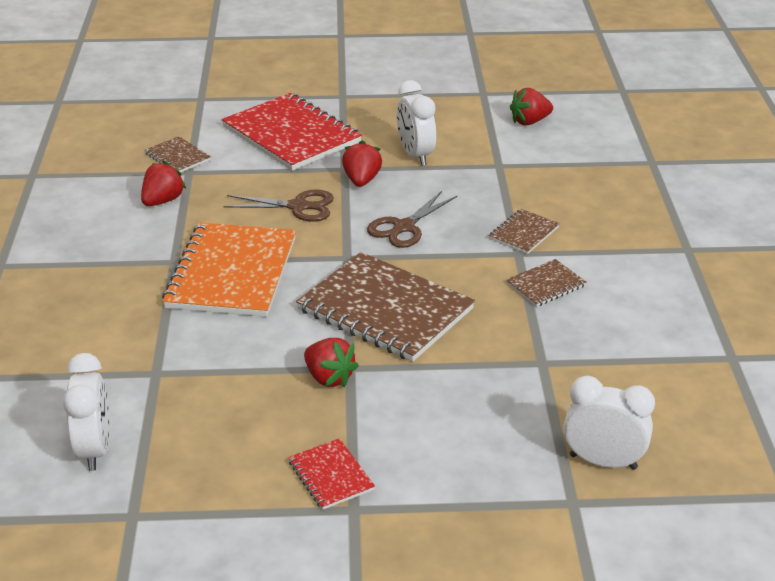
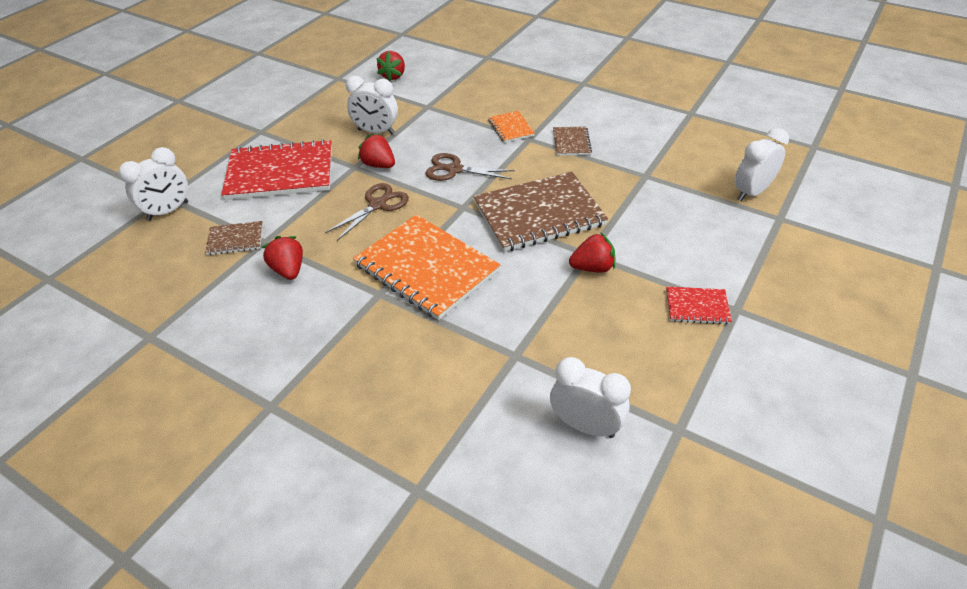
camera: 55 degrees left, 10 degrees up
(183, 109) = (168, 211): none -> white clock
(404, 227) = (454, 169): brown scissors -> brown scissors turned 120 degrees clockwise
(524, 233) = (511, 128): brown notebook -> orange notebook

